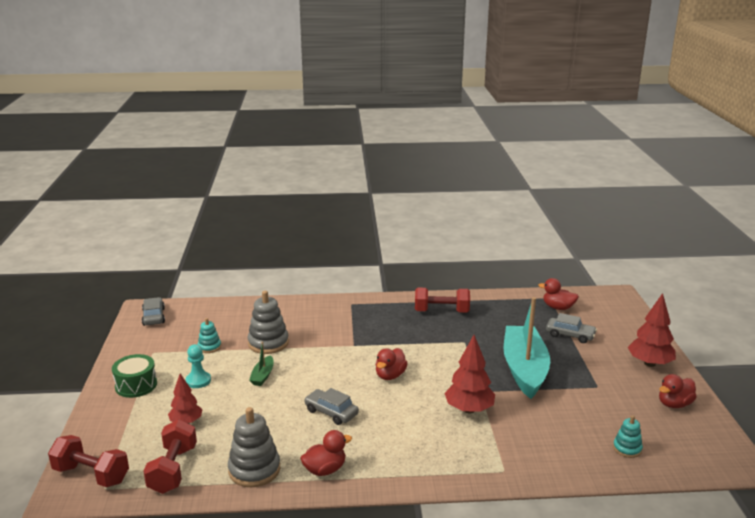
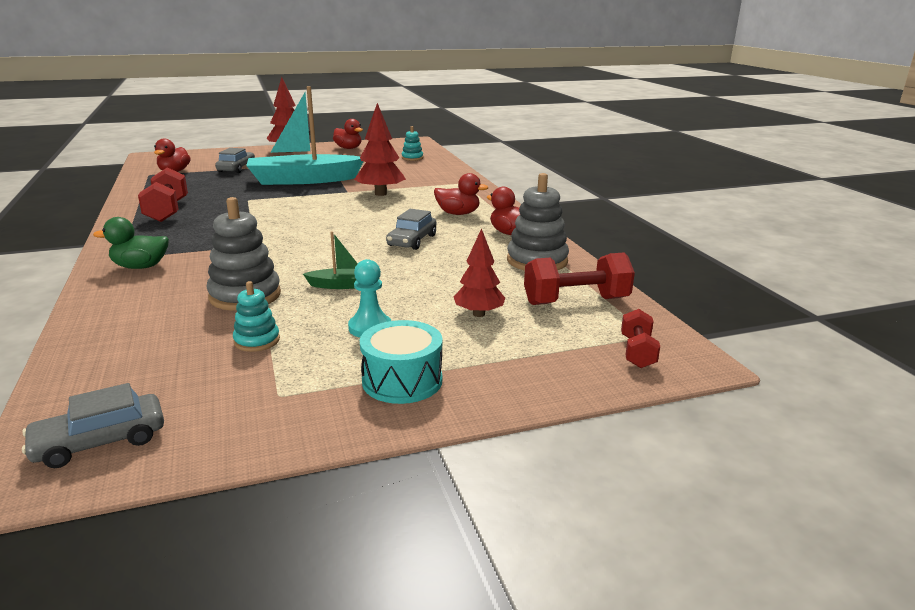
camera: 105 degrees left, 0 degrees up
(91, 475) = (637, 352): red dumbbell -> red dumbbell, size x0.59
(136, 385) = (402, 380): green drum -> turquoise drum
(332, 310) = (140, 267): none -> green duck
(390, 375) = (326, 223): red duck -> red duck (458, 213)

